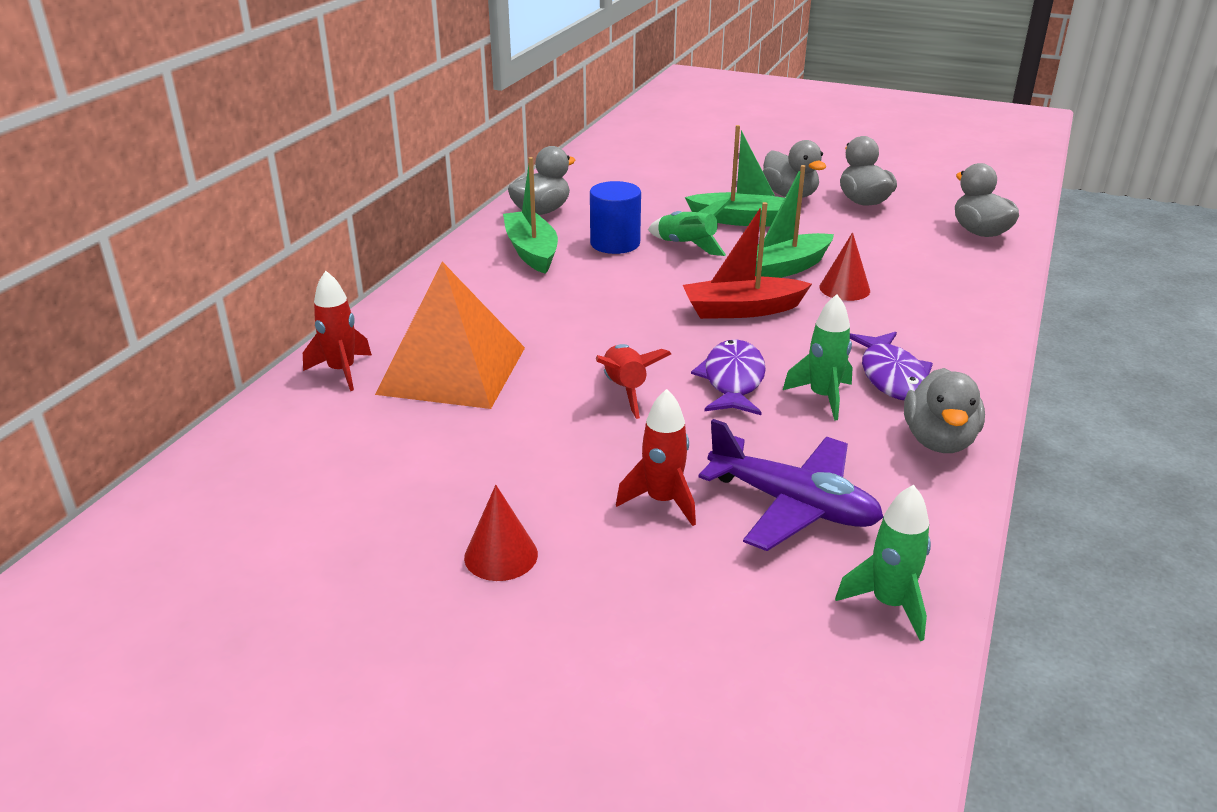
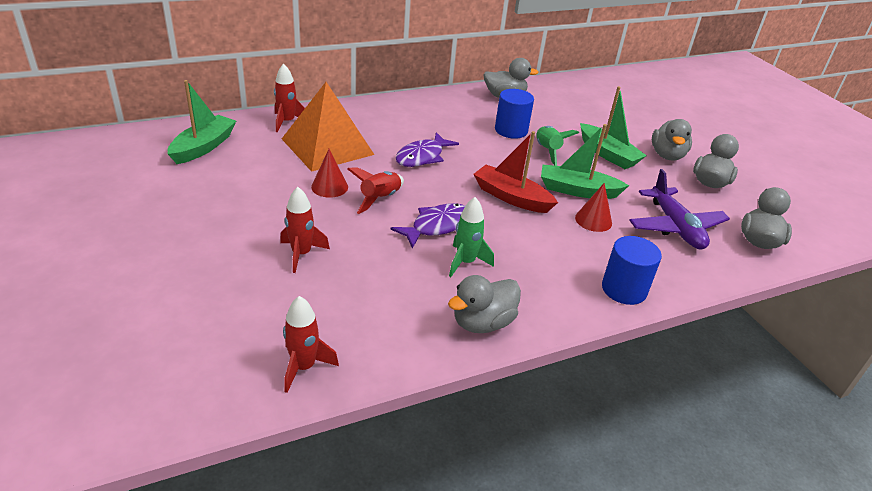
camera: 40 degrees right, 5 degrees up
(501, 555) = (206, 230): red cone -> red cone (329, 187)
(531, 252) = (462, 113): green boat -> green boat (203, 147)
(792, 505) = (350, 296): purple plane -> purple plane (675, 227)
(889, 604) = (303, 367): green rocket -> red rocket
(891, 376) = (525, 277): purple fish -> purple fish (422, 157)
(974, 334) = (624, 289): none -> blue cylinder

